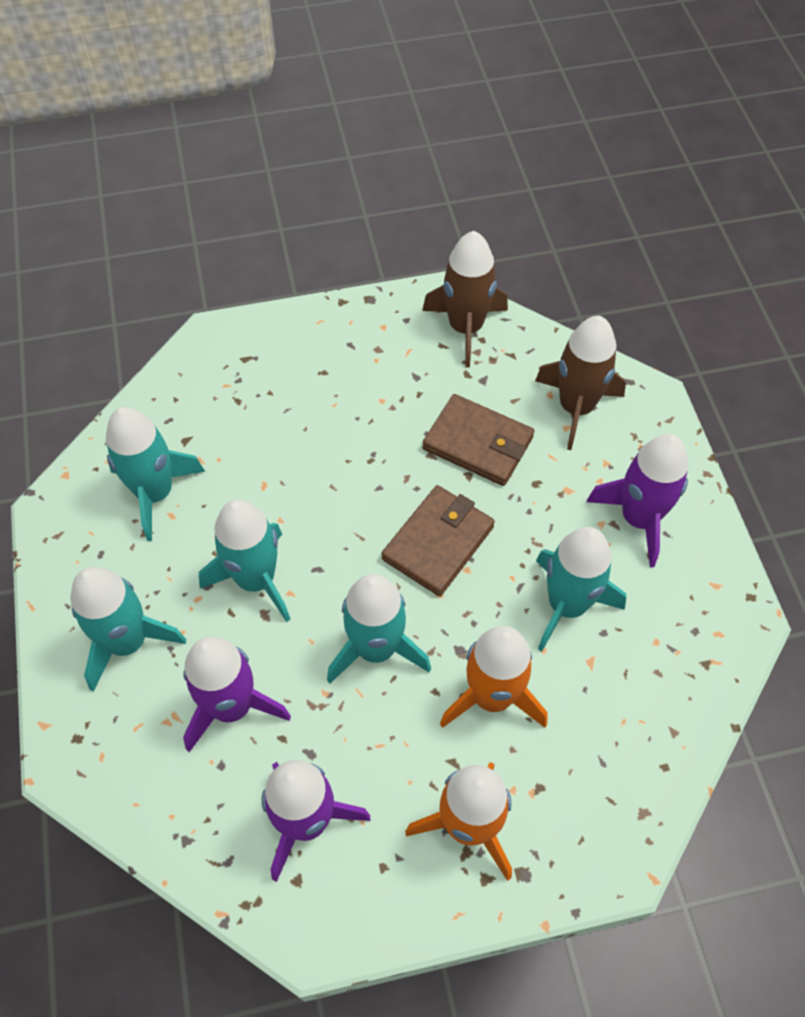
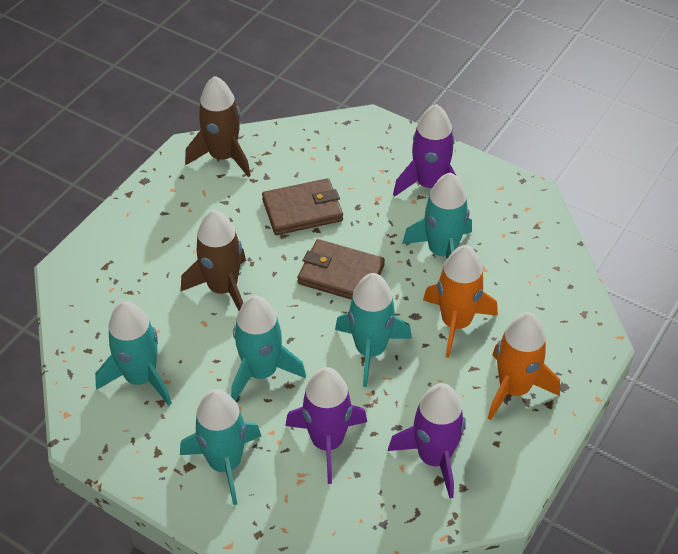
camera: 45 degrees left, 10 degrees down
(438, 542) = (340, 274): brown wallet -> brown wallet turned 60 degrees counterclockwise
(576, 407) = (334, 154): brown rocket -> brown rocket (222, 288)

